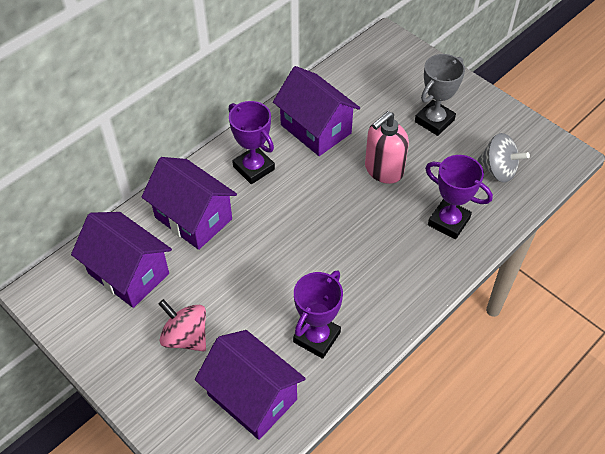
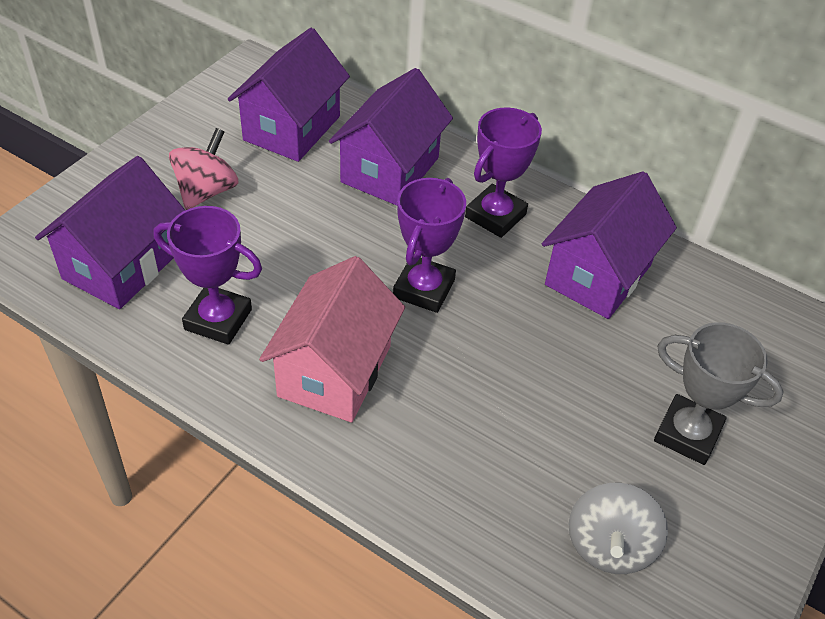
camera: 75 degrees right, 5 degrees down
(370, 275) = (335, 371): none -> pink house
(383, 170) = (546, 369): pink soap dispenser -> none
(448, 221) = (466, 470): purple trophy -> purple trophy (424, 289)

